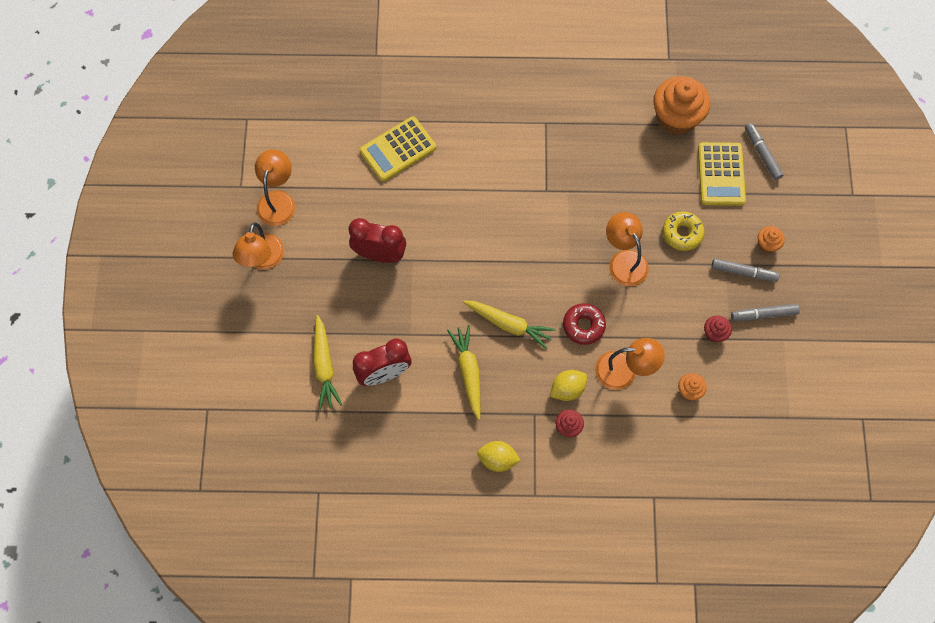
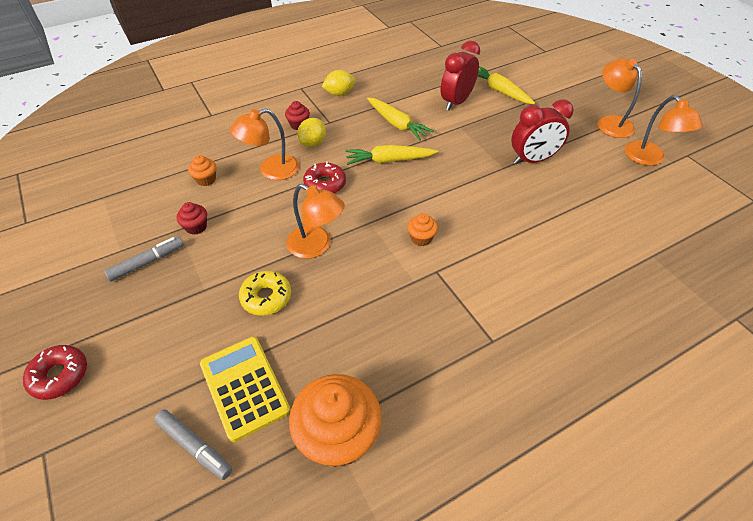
camera: 150 degrees right, 20 degrees down
(398, 149) = (606, 239): yellow calculator -> none
(743, 272) = (181, 290): grey marker -> none
(767, 244) = (159, 331): orange cupcake -> orange cupcake (421, 238)
(840, 243) = (59, 375): none -> red donut

